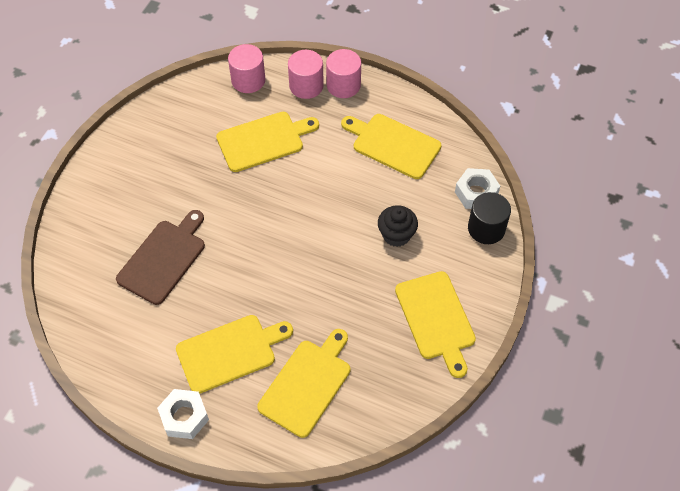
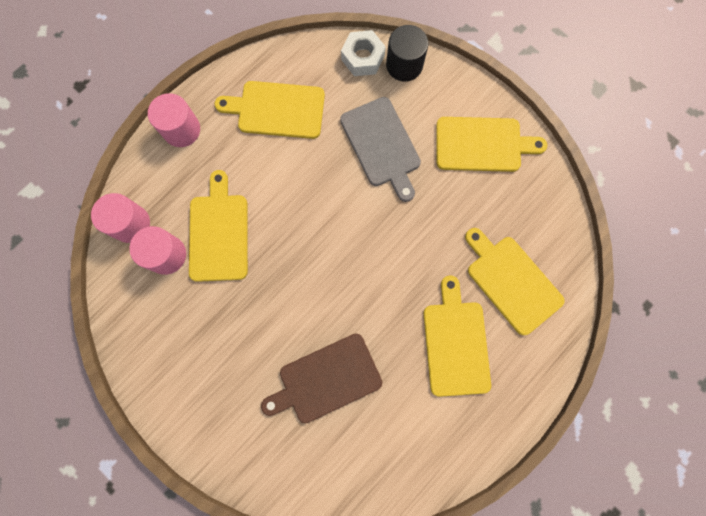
camera: 70 degrees left, 20 degrees up
(163, 259) = (326, 379): brown cutting board -> brown cutting board turned 75 degrees counterclockwise
(184, 417) = (510, 407): white nut -> none
(306, 86) = (165, 167): pink cylinder -> pink cylinder (166, 255)
(393, 145) = (277, 110): yellow cutting board -> yellow cutting board turned 45 degrees clockwise
(396, 235) = (382, 145): black cupcake -> grey cutting board

